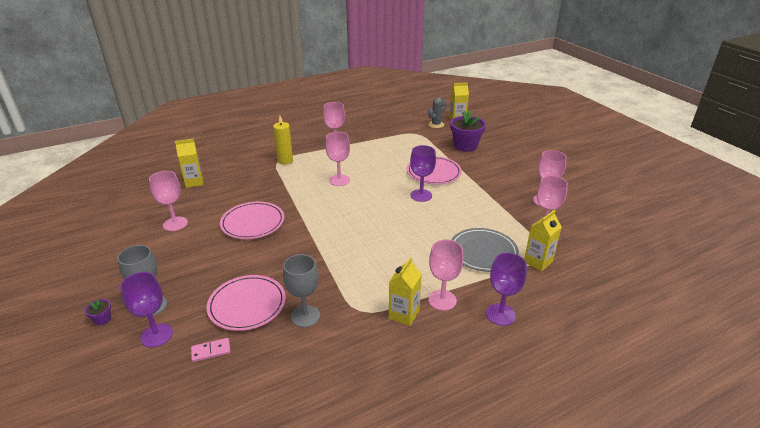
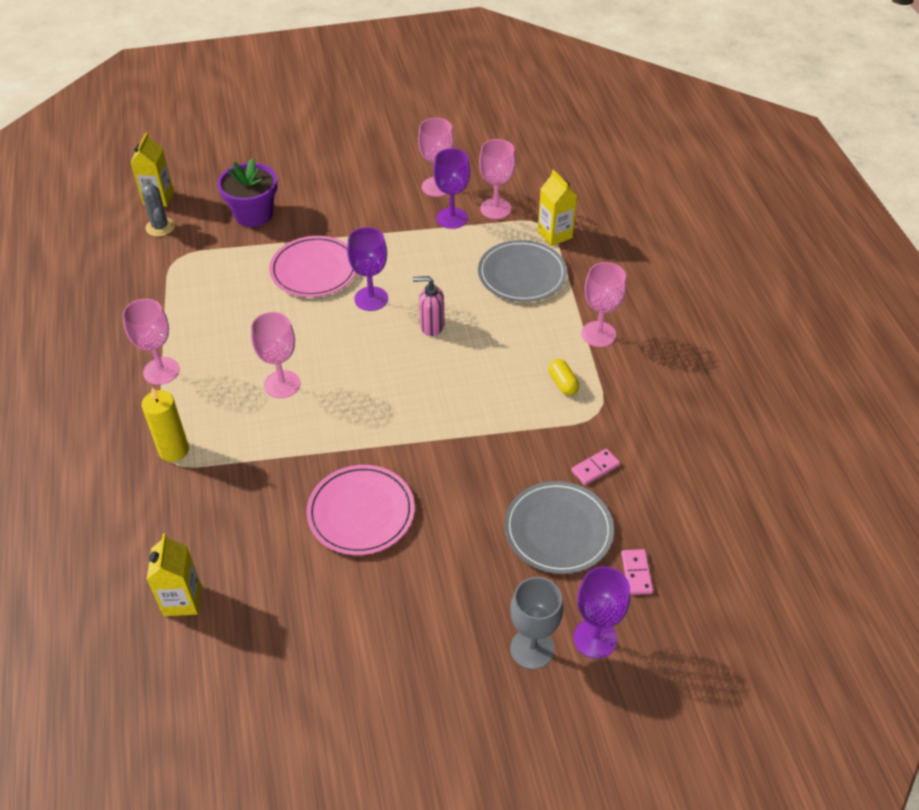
camera: 75 degrees left, 15 degrees up
(102, 319) = (545, 715): purple flower pot -> none
(175, 224) = (320, 627): pink goblet -> none
(247, 305) = (558, 530): pink plate -> grey plate
(305, 316) = (595, 468): grey goblet -> pink domino
(382, 288) = (563, 383): none -> yellow capsule
(404, 314) = (614, 373): yellow carton -> none
(409, 221) = (431, 326): none -> pink soap dispenser
(500, 314) = (632, 293): purple goblet -> purple goblet (452, 218)

